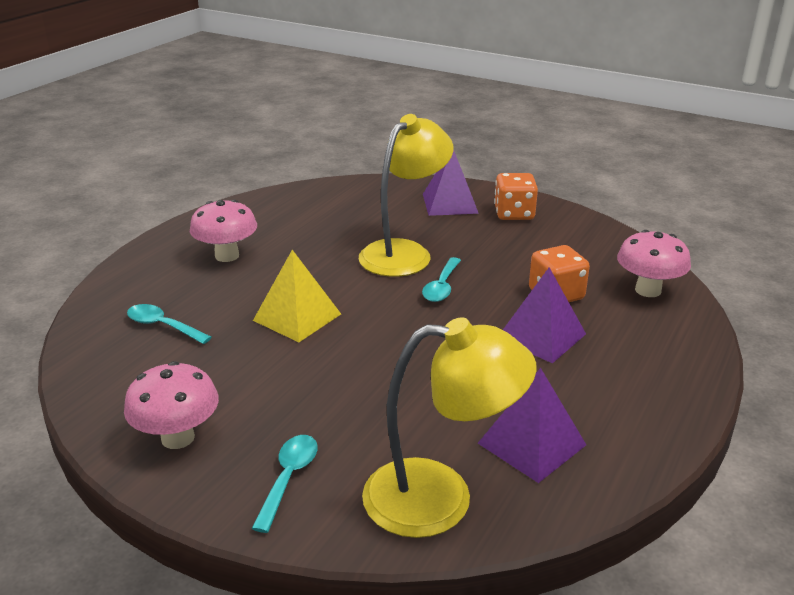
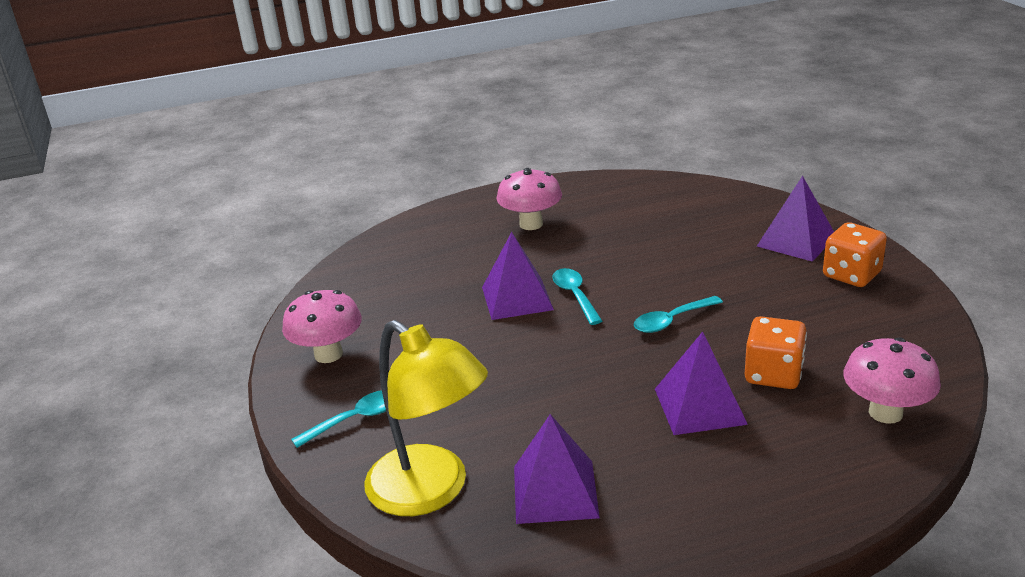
camera: 45 degrees right, 0 degrees up
(163, 326) = (417, 266): turquoise spoon -> turquoise spoon (575, 296)
(297, 317) = (517, 298): yellow pyramid -> purple pyramid
(404, 252) = (682, 275): yellow lamp -> none

